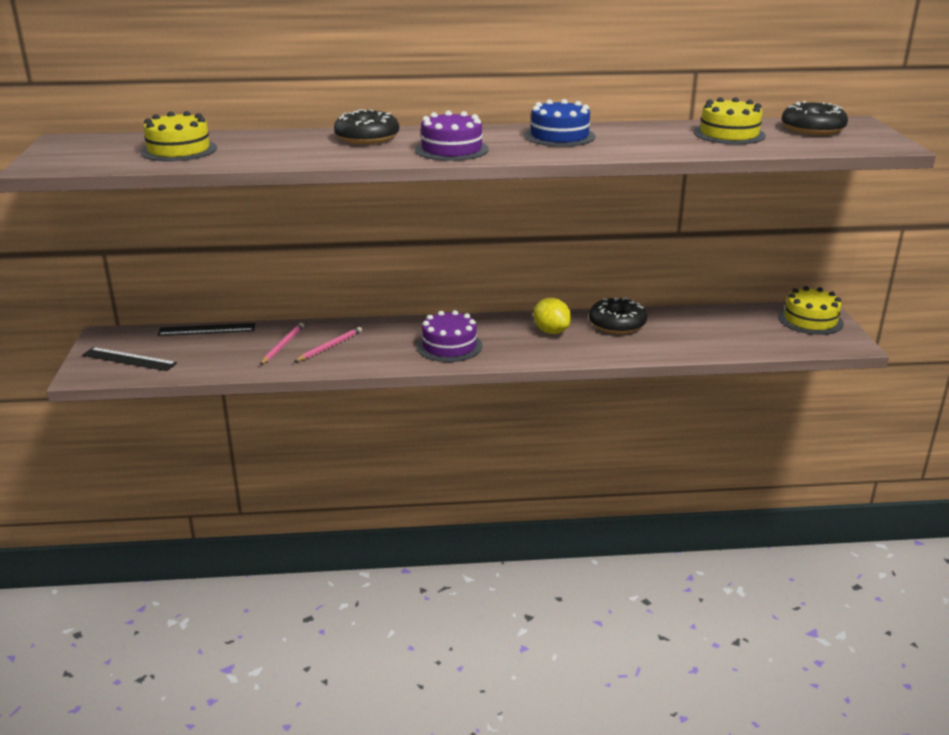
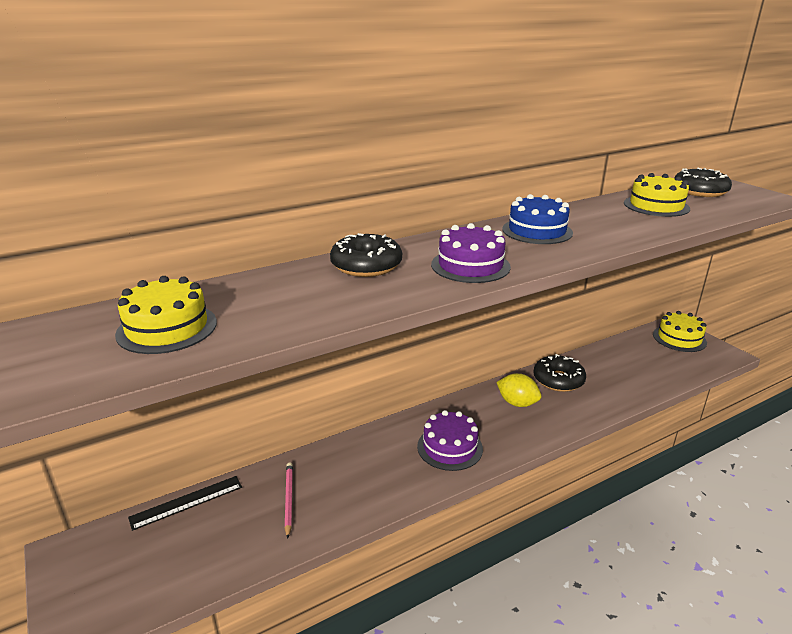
camera: 25 degrees left, 0 degrees up
(129, 359) = (119, 582): black ruler -> none
(330, 346) = (338, 484): pink pencil -> none

